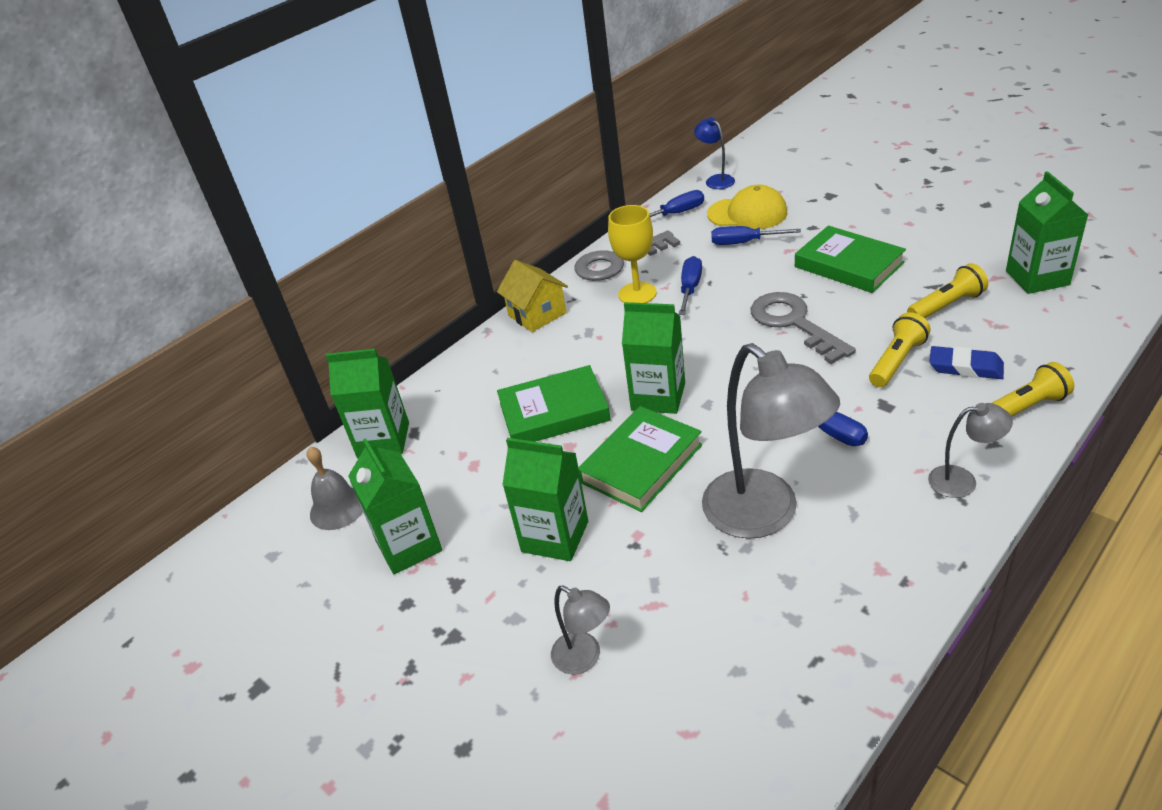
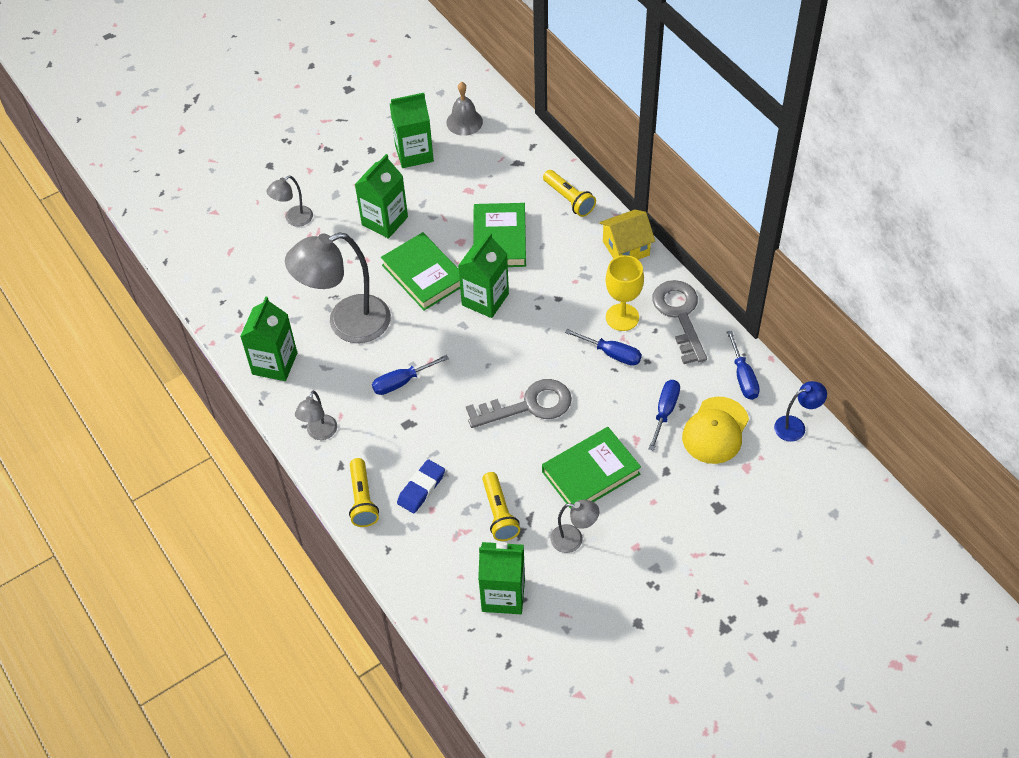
camera: 100 degrees right, 15 degrees up
(383, 440) = (518, 146): green carton -> green carton (274, 363)
(896, 361) = (450, 450): yellow flashlight -> yellow flashlight (569, 199)
(933, 255) = (573, 539): none -> grey lamp

